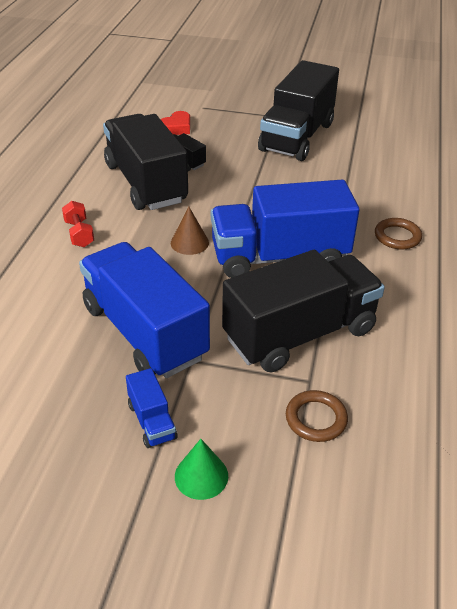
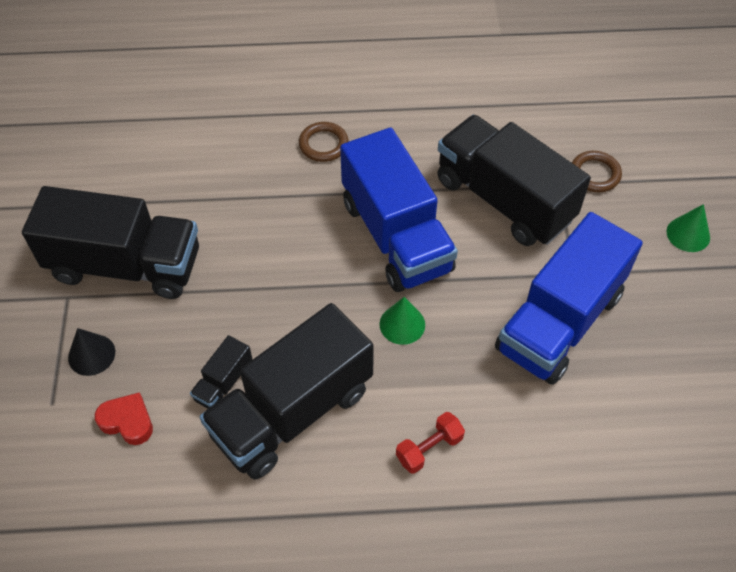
camera: 105 degrees left, 15 degrees up
(152, 421) = (657, 282): blue truck -> none
(189, 242) = (402, 324): brown cone -> green cone
(231, 121) = (91, 354): none -> black cone

